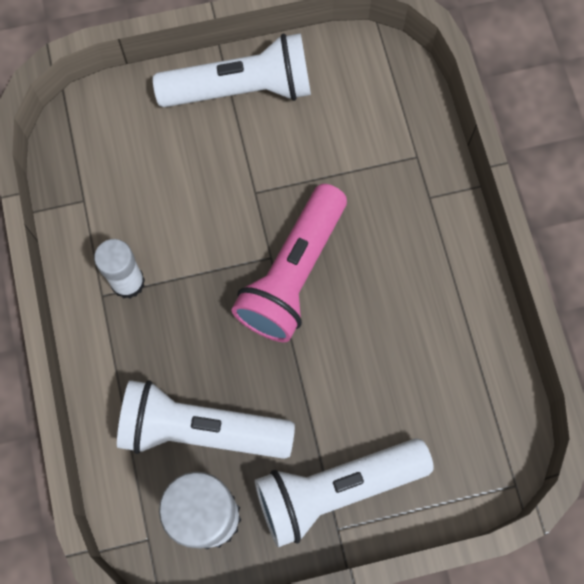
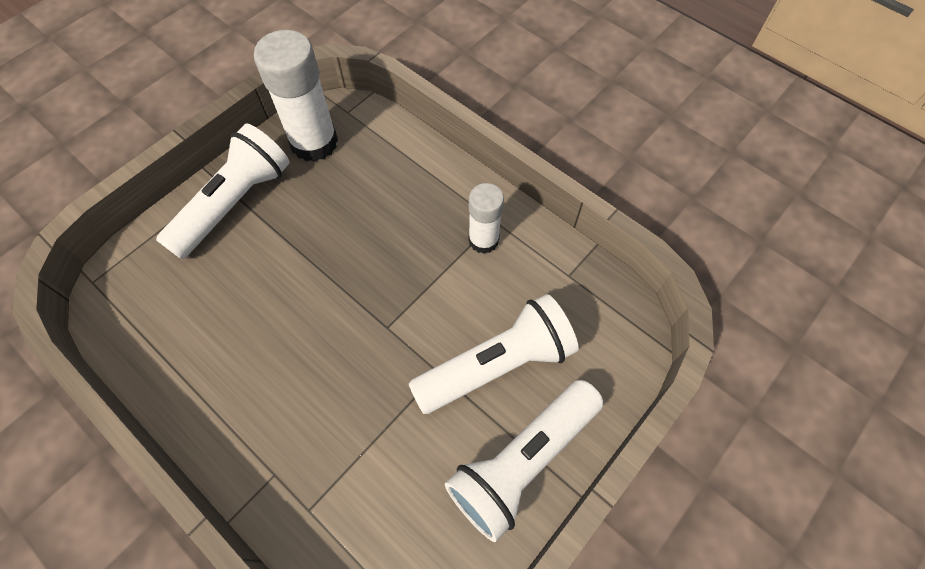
camera: 145 degrees right, 10 degrees down
(200, 430) = (356, 183): white flashlight -> white flashlight (497, 364)
(293, 274) = (359, 325): pink flashlight -> none

